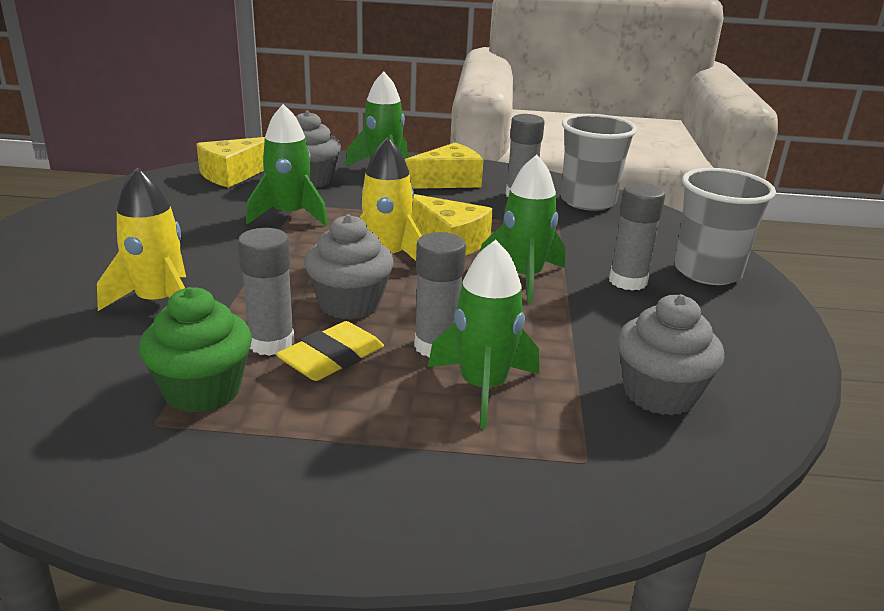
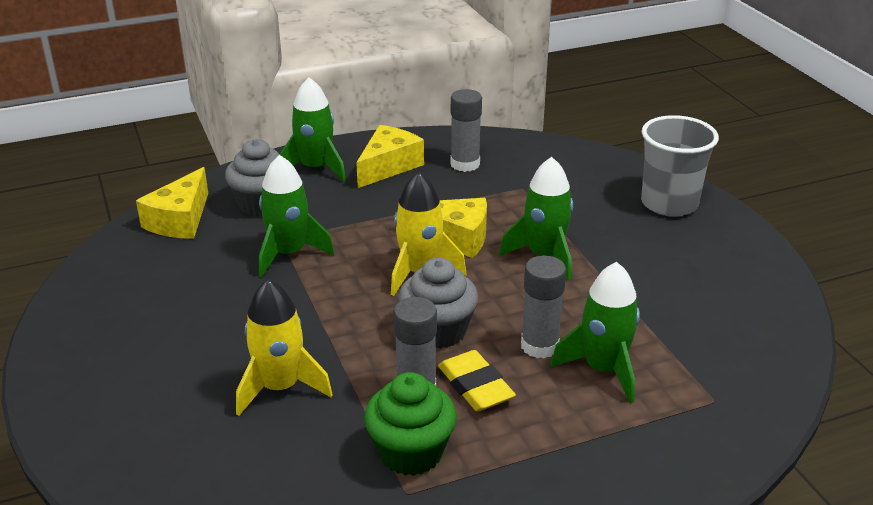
camera: 25 degrees left, 5 degrees up
(332, 358) = (475, 386): yellow eraser -> yellow eraser turned 45 degrees counterclockwise
(588, 201) = (525, 154): grey cup -> none
(627, 281) = (621, 233): grey glue stick -> none
(659, 394) = (718, 329): grey cupcake -> none

